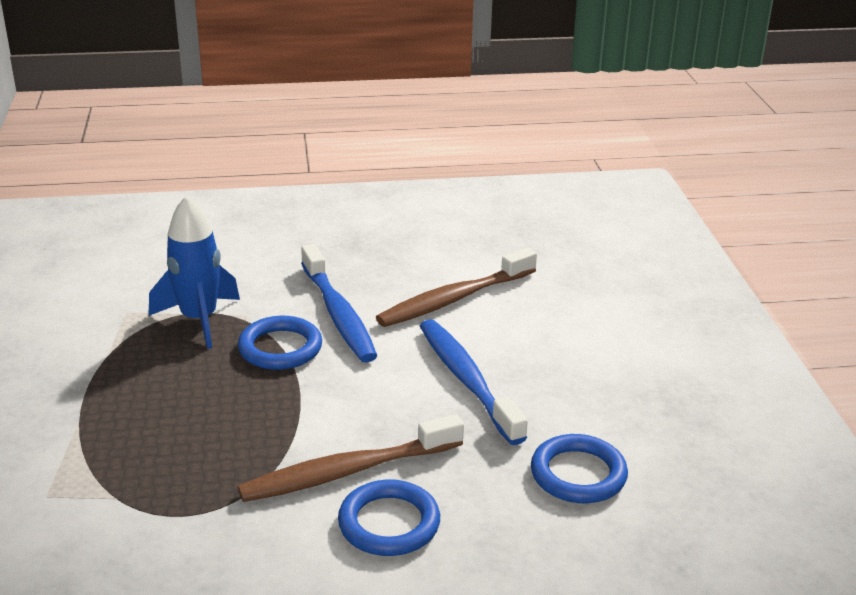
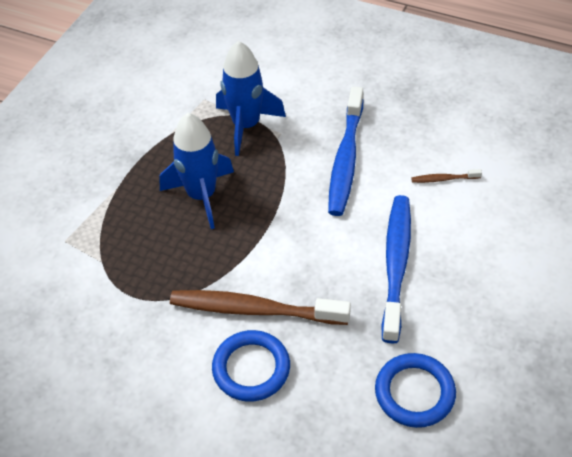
camera: 35 degrees right, 20 degrees up
(197, 395) = (202, 196): none -> blue rocket
(280, 348) = (283, 175): blue ring -> none
(454, 299) = (443, 179): brown toothbrush -> brown toothbrush, size x0.43

